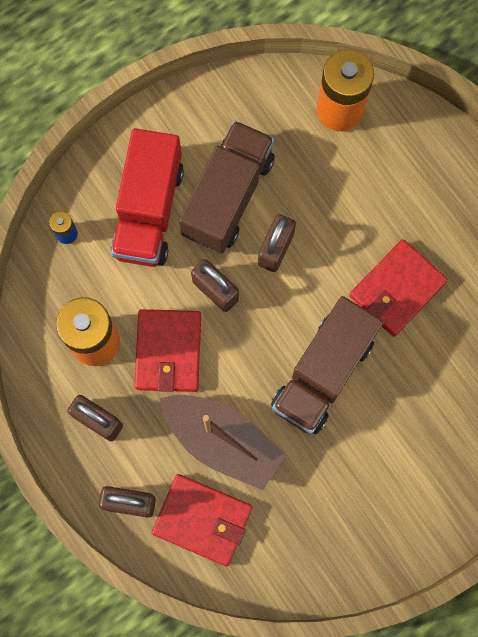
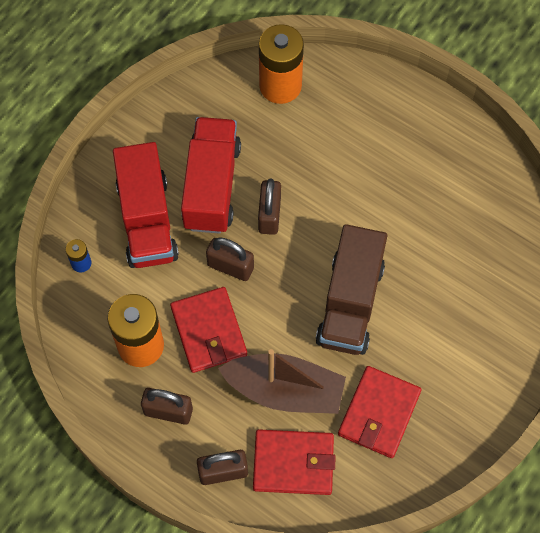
camera: 20 degrees left, 10 degrees down
(228, 196) = (211, 186): brown truck -> red truck
(397, 289) = (385, 213): red wallet -> red wallet (379, 413)

